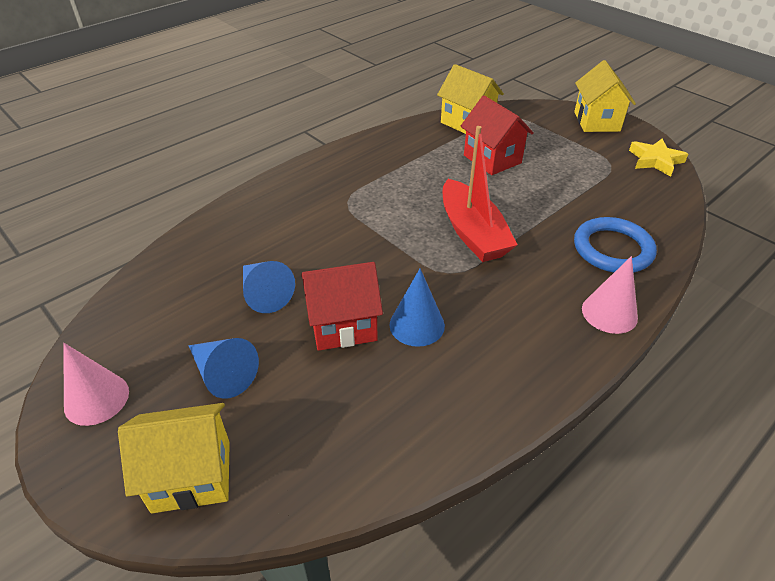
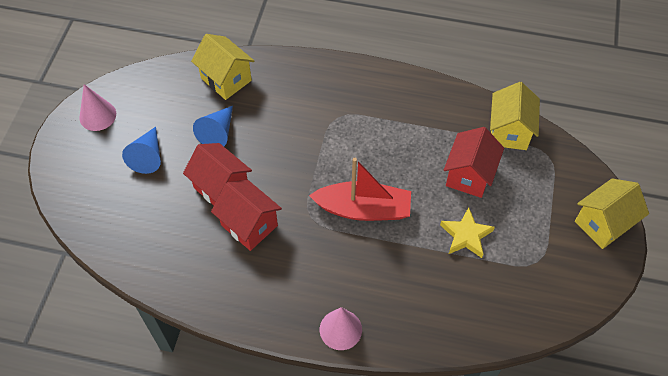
camera: 55 degrees right, 15 degrees up
(191, 476) = (82, 188): yellow house -> yellow house (226, 79)
(417, 325) = (249, 225): blue cone -> red house
(472, 233) = (363, 209): red boat -> red boat turned 120 degrees counterclockwise
(612, 249) = (415, 306): blue ring -> none
(655, 160) = (574, 293): yellow star -> yellow star (466, 235)

